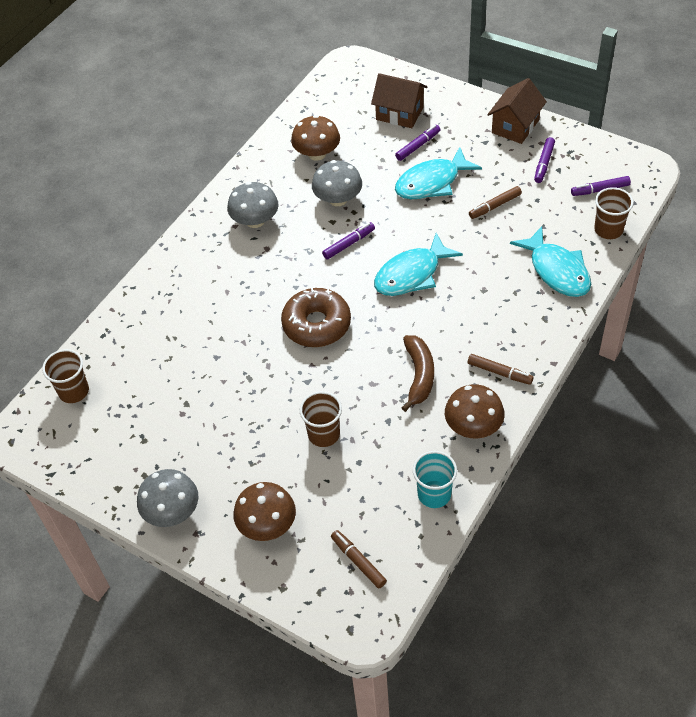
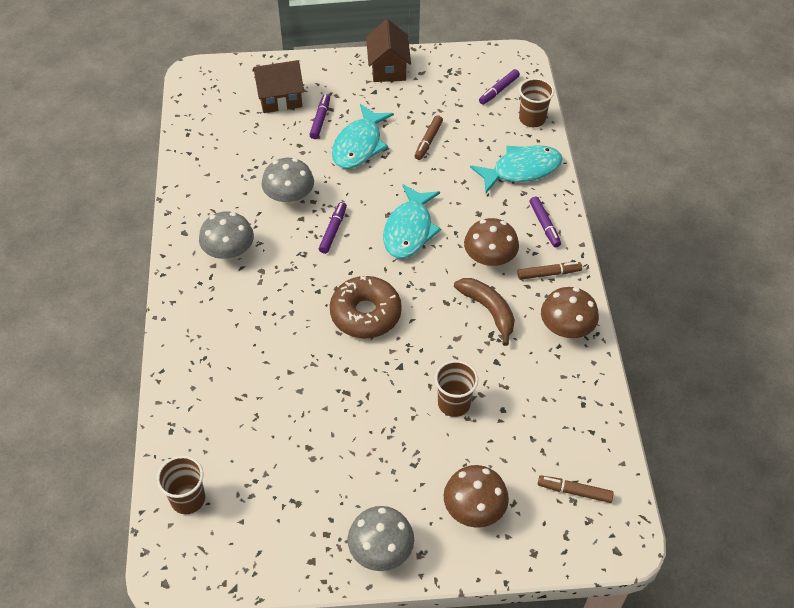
camera: 40 degrees left, 0 degrees up
(317, 154) = (235, 166): brown mushroom -> brown mushroom (489, 258)
(434, 494) = (584, 400): turquoise cup -> none
(544, 163) = (437, 88): purple marker -> purple marker (544, 225)
(557, 270) = (521, 170): turquoise fish -> turquoise fish turned 45 degrees counterclockwise

